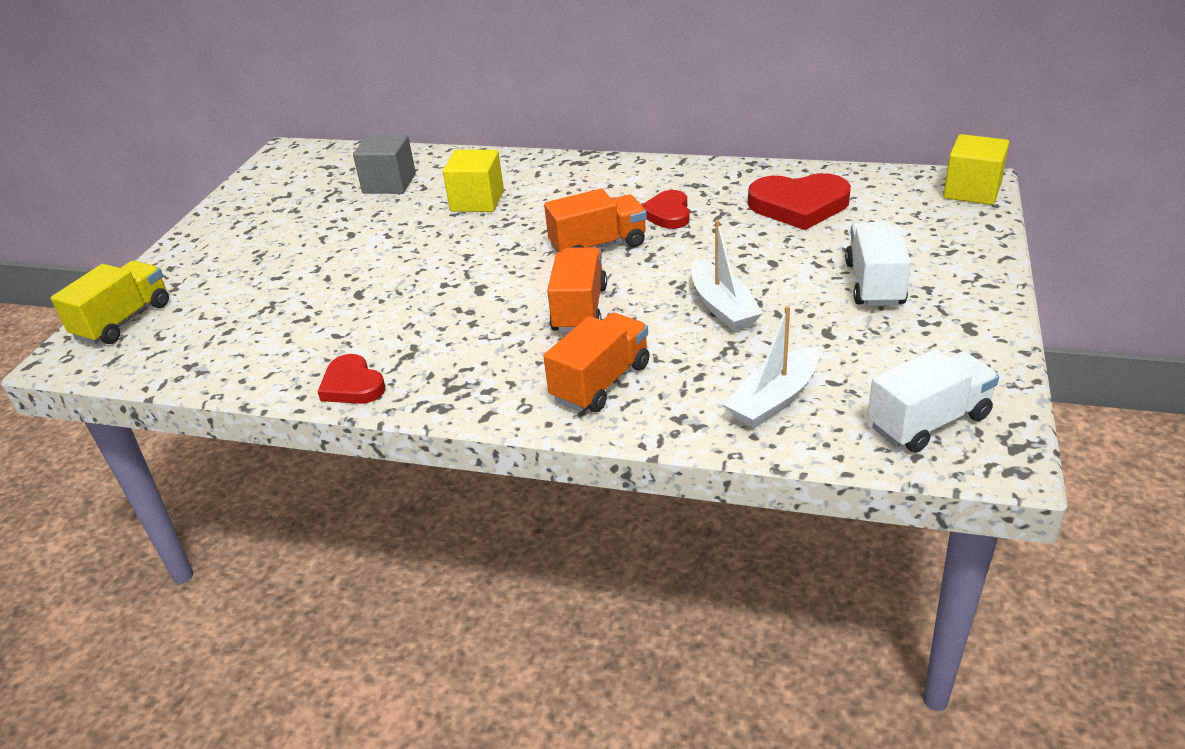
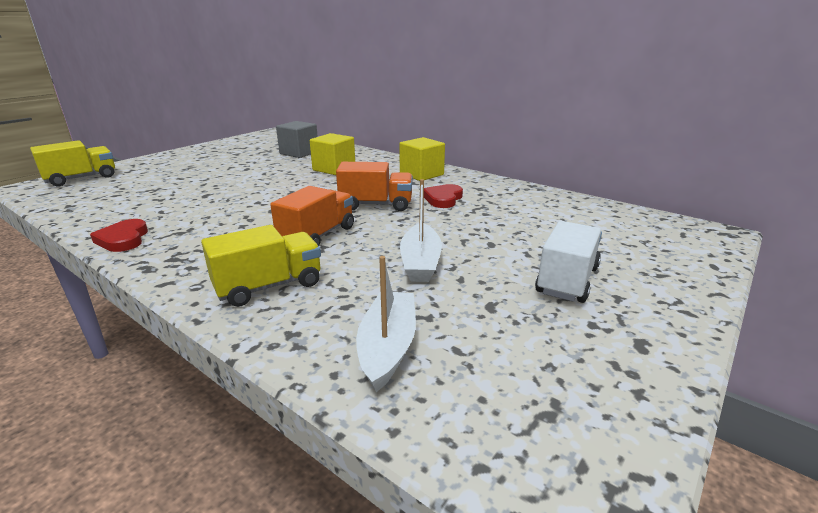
camera: 20 degrees right, 10 degrees down
(601, 382) = (269, 286): orange truck -> yellow truck
(774, 399) = (387, 347): white boat -> white boat turned 120 degrees clockwise
(799, 205) = (545, 215): red heart -> none
(928, 422) = (526, 429): white truck -> none
(972, 191) = (709, 237): yellow cube -> yellow cube (421, 174)

